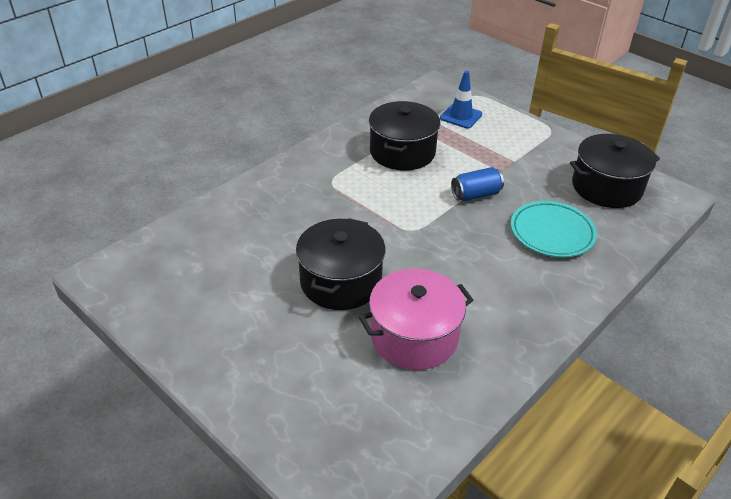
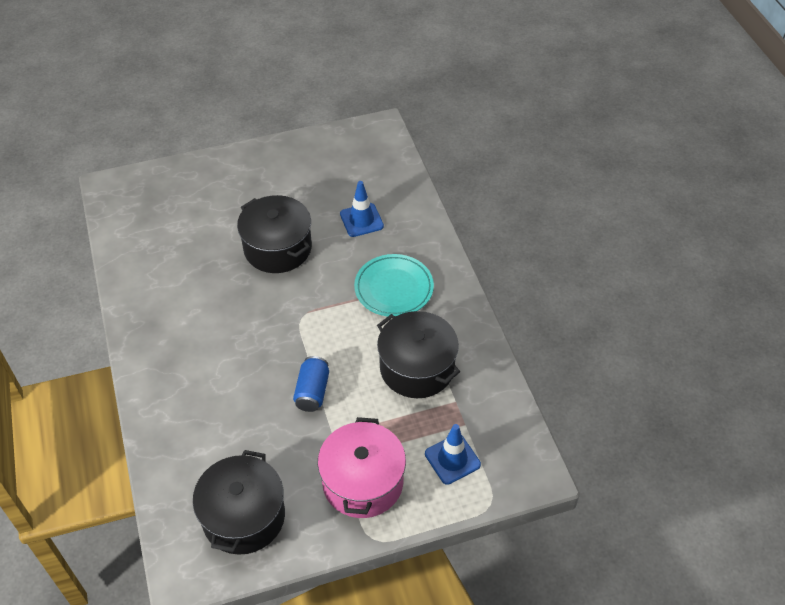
camera: 120 degrees right, 10 degrees up
(260, 237) = (361, 220): none -> blue traffic cone
(414, 336) = (195, 265): pink pot -> pink pot (362, 482)
(552, 233) = (222, 419): turquoise plate -> turquoise plate (394, 288)

